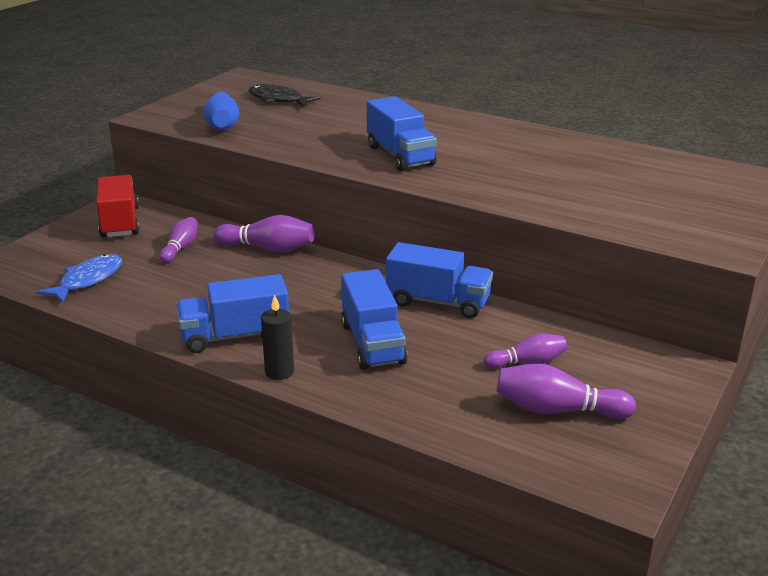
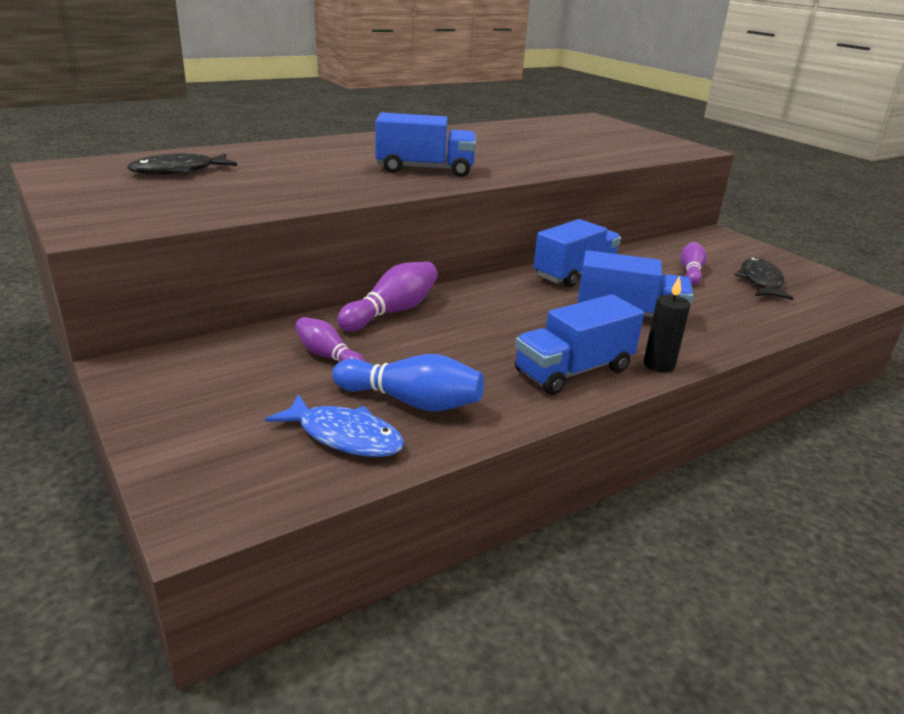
camera: 65 degrees left, 0 degrees up
(88, 280) = (345, 436): blue fish -> blue fish turned 150 degrees clockwise
(120, 222) = (193, 380): red truck -> none
(222, 124) = (205, 204): blue bowling pin -> blue bowling pin (411, 402)
(235, 336) = (573, 371): blue truck -> blue truck turned 45 degrees clockwise
(557, 410) = (760, 281): purple bowling pin -> black fish

